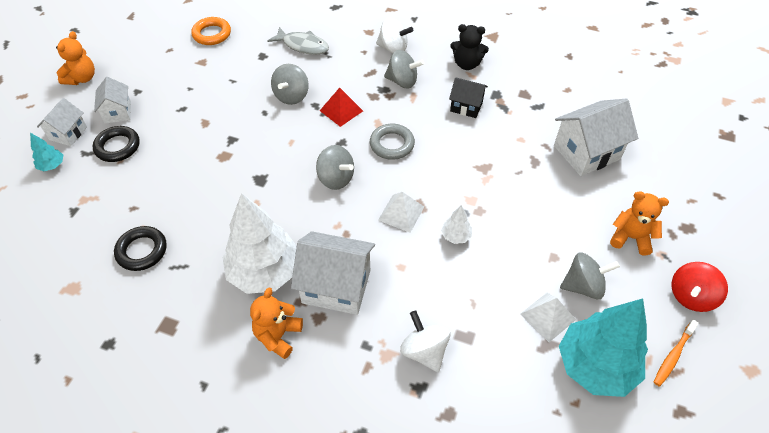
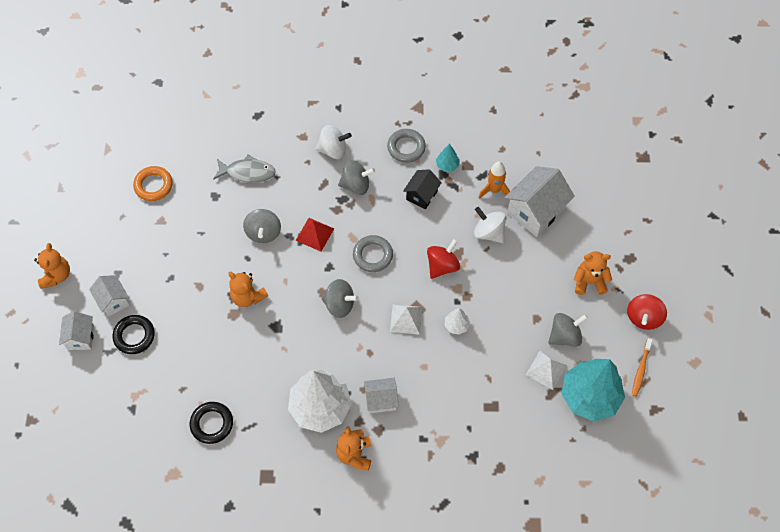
camera: 20 degrees left, 10 degrees up
(52, 166) = (87, 373): turquoise tree -> turquoise tree (447, 165)
(246, 145) = (248, 296): none -> orange teddy bear
(336, 286) = (381, 400): white house -> white house, size x0.58
(424, 351) = (466, 428): white spinning top -> white spinning top (488, 232)
(463, 174) = (442, 266): none -> red spinning top
(466, 106) = (421, 195): black house -> black house turned 60 degrees counterclockwise
(467, 64) = (406, 147): black teddy bear -> grey ring
(546, 122) = (494, 190): none -> orange rocket

